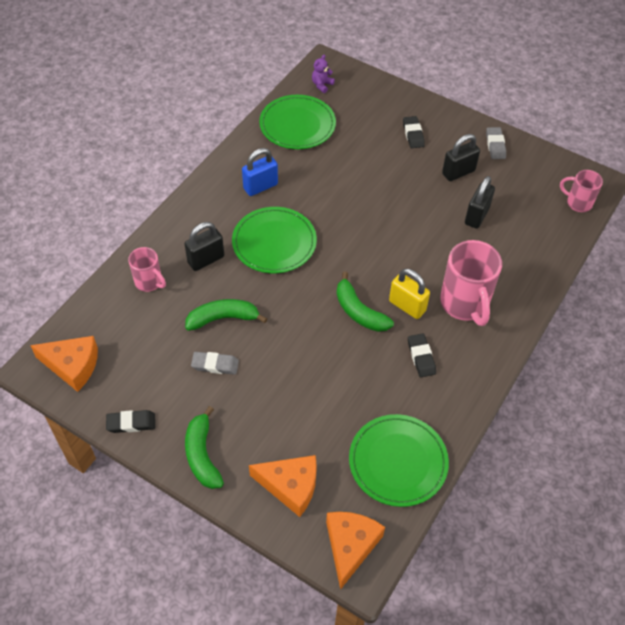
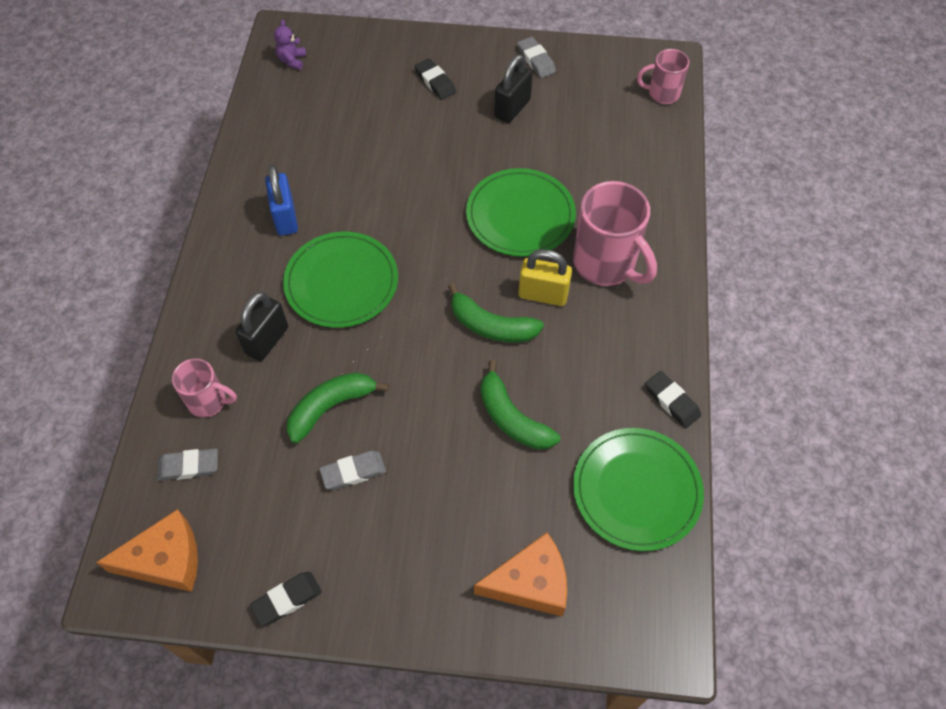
camera: 25 degrees left, 5 degrees up
(116, 316) = (189, 467): none -> grey eraser
(202, 455) = (401, 597): green banana -> green banana (512, 418)
(260, 186) = (285, 218): blue padlock -> blue padlock turned 45 degrees counterclockwise
(297, 125) = (289, 121): green plate -> green plate (520, 215)
(350, 546) = (640, 622): orange cheese -> none
(421, 357) = (593, 350): black eraser -> black eraser (672, 401)
(476, 216) = (561, 153): black padlock -> none

